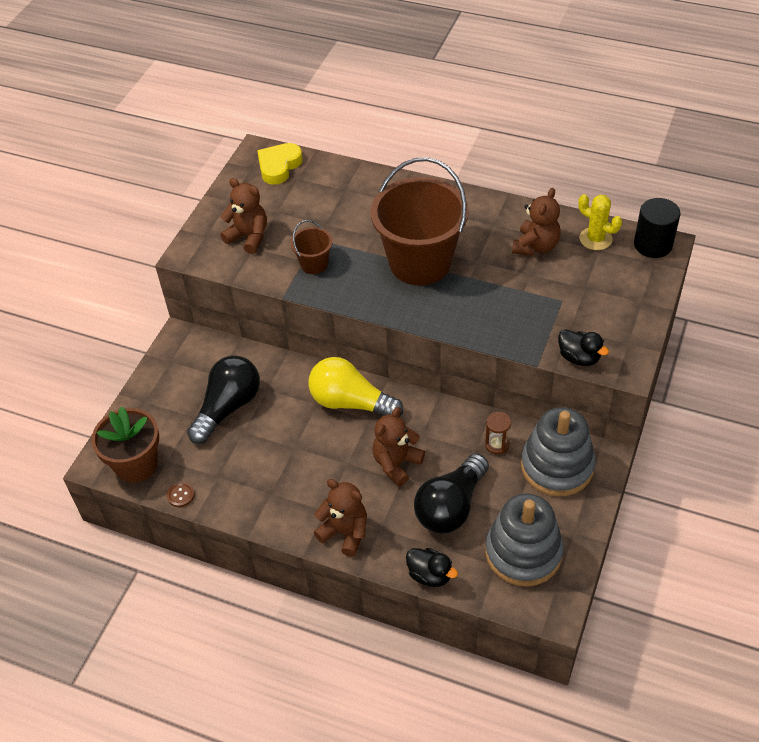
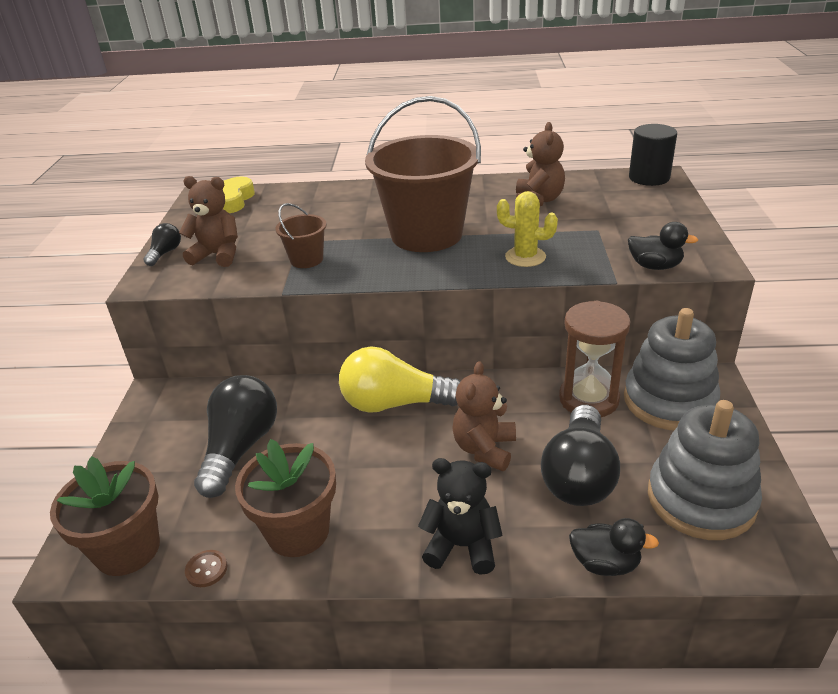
camera: 20 degrees left, 15 degrees down
(210, 222) = (165, 253): none -> black light bulb
(245, 487) = (298, 531): none -> brown flower pot
(345, 532) = (462, 546): brown teddy bear -> black teddy bear
(497, 445) = (588, 399): brown hourglass -> brown hourglass, size x1.98
(595, 239) = (592, 184): yellow cactus -> yellow cactus (525, 257)

